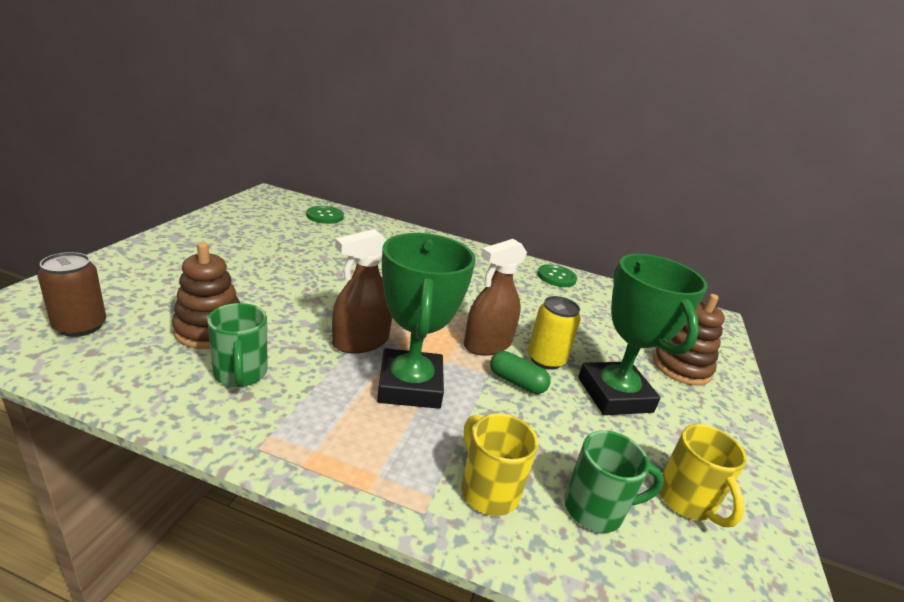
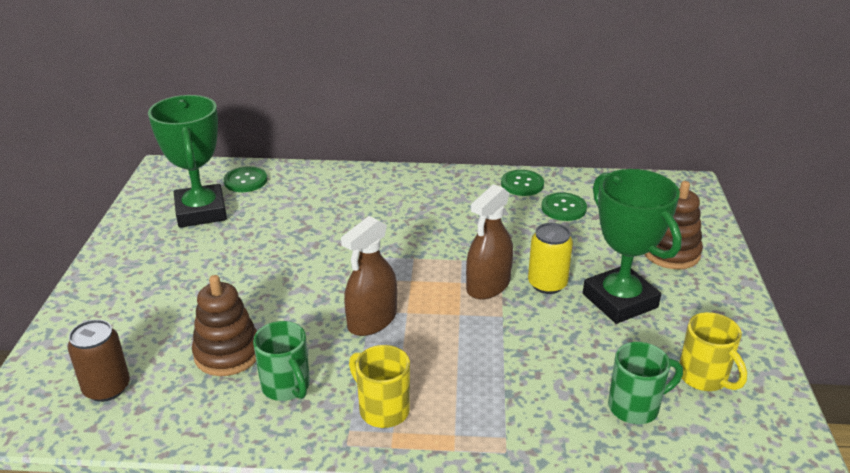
camera: 10 degrees left, 5 degrees up
(410, 386) = (439, 349): green trophy -> green trophy (201, 212)
(488, 490) = (547, 419): yellow mug -> yellow mug (382, 409)
(516, 382) = (530, 316): green capsule -> none
(587, 304) = (563, 208): none -> green button

